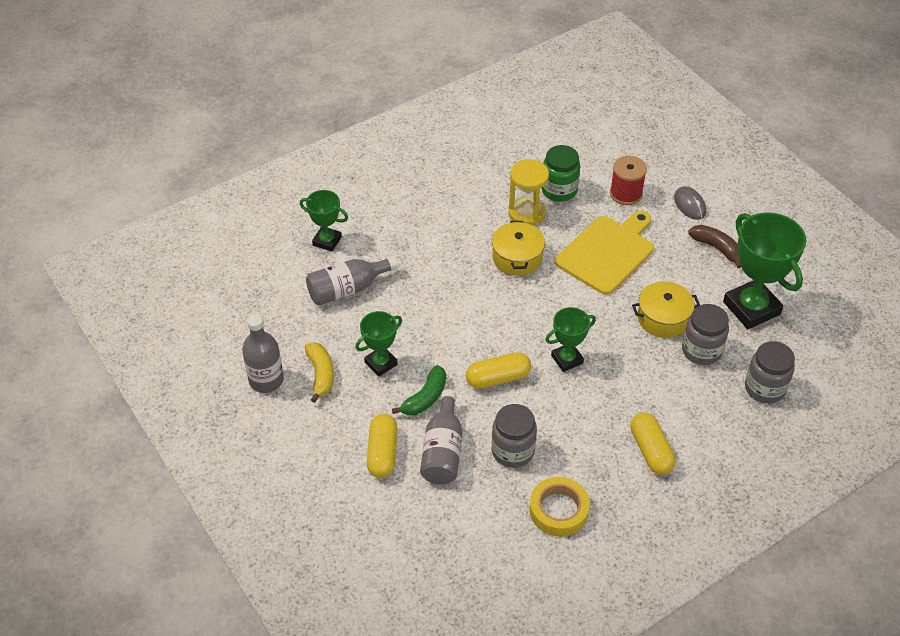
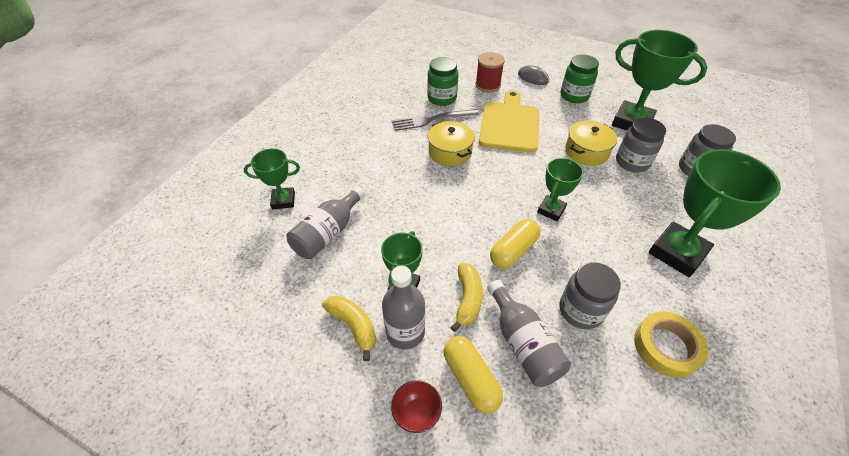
camera: 30 degrees left, 0 degrees up
(266, 380) = (299, 361): grey bottle -> grey bottle (405, 332)
(327, 454) = (417, 413): none -> red bowl
(425, 398) = (467, 299): green banana -> yellow banana
(526, 213) = (431, 120): yellow hourglass -> grey fork
(651, 451) = (677, 253): yellow capsule -> green trophy
(717, 248) = (574, 96): brown banana -> green jar

